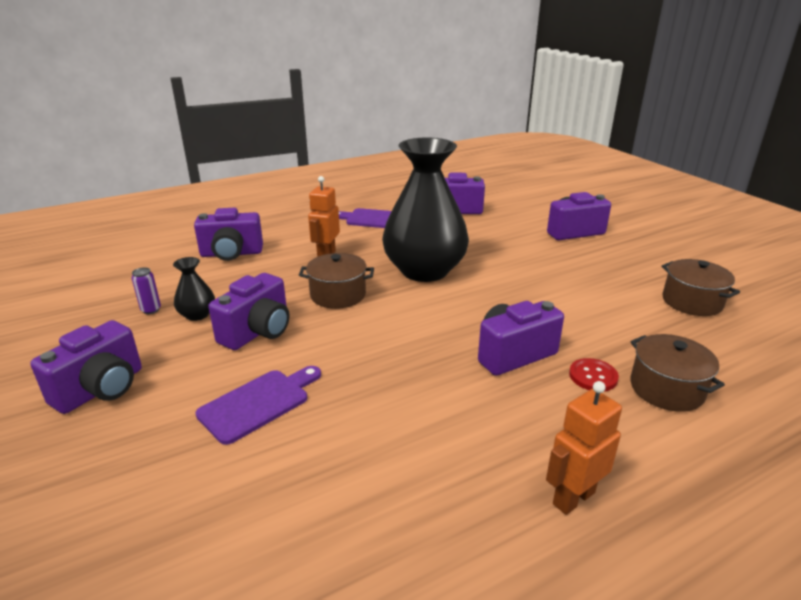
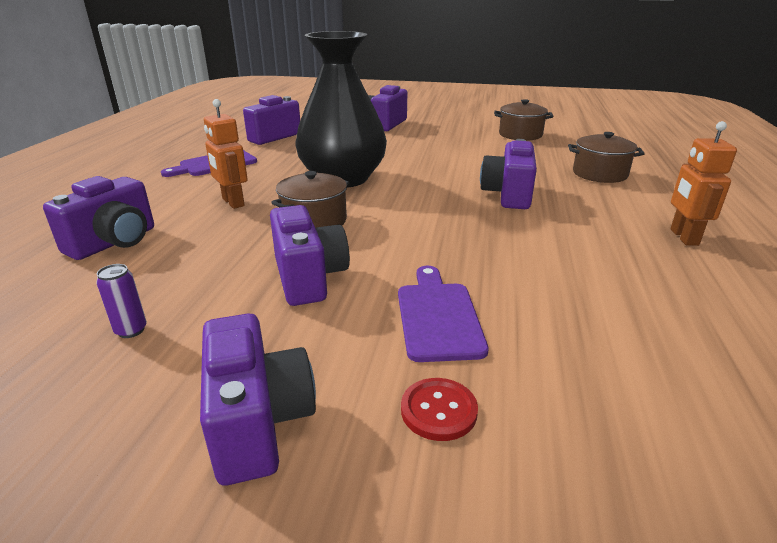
camera: 50 degrees left, 0 degrees up
(197, 314) = (207, 302): black vase -> none
(593, 376) = (564, 185): red button -> red button (438, 410)

